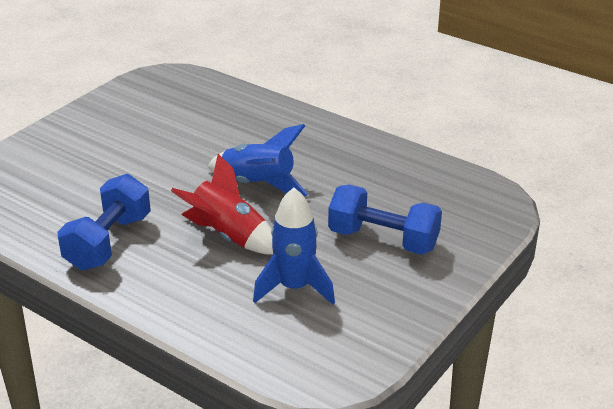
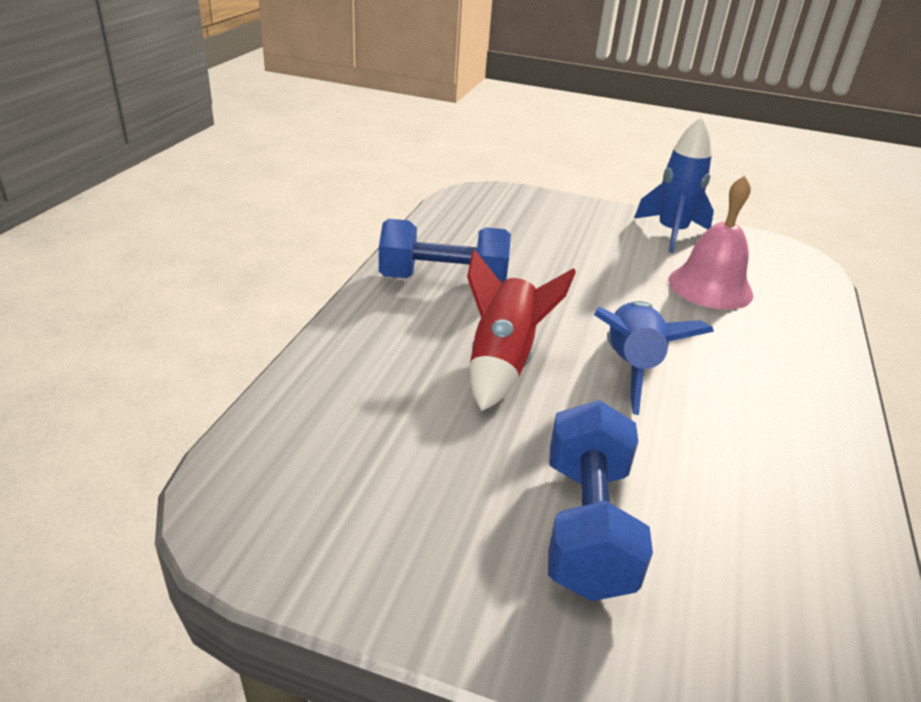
camera: 70 degrees right, 0 degrees up
(185, 123) = (710, 287): none -> pink bell
(294, 287) = (420, 442): blue rocket -> blue rocket (671, 233)

